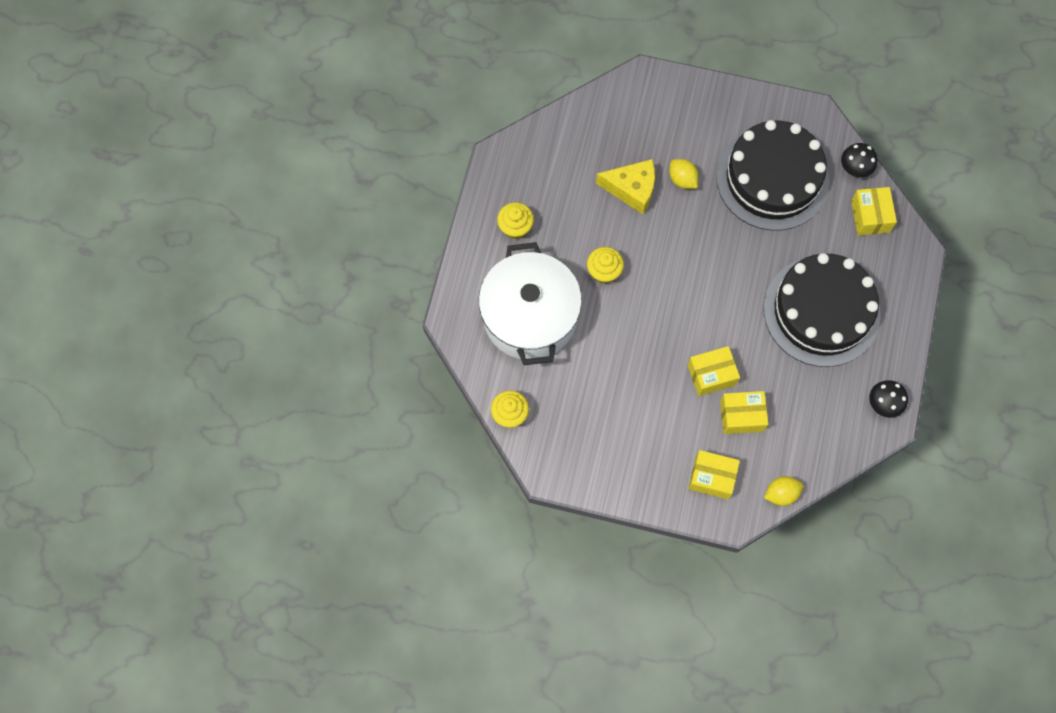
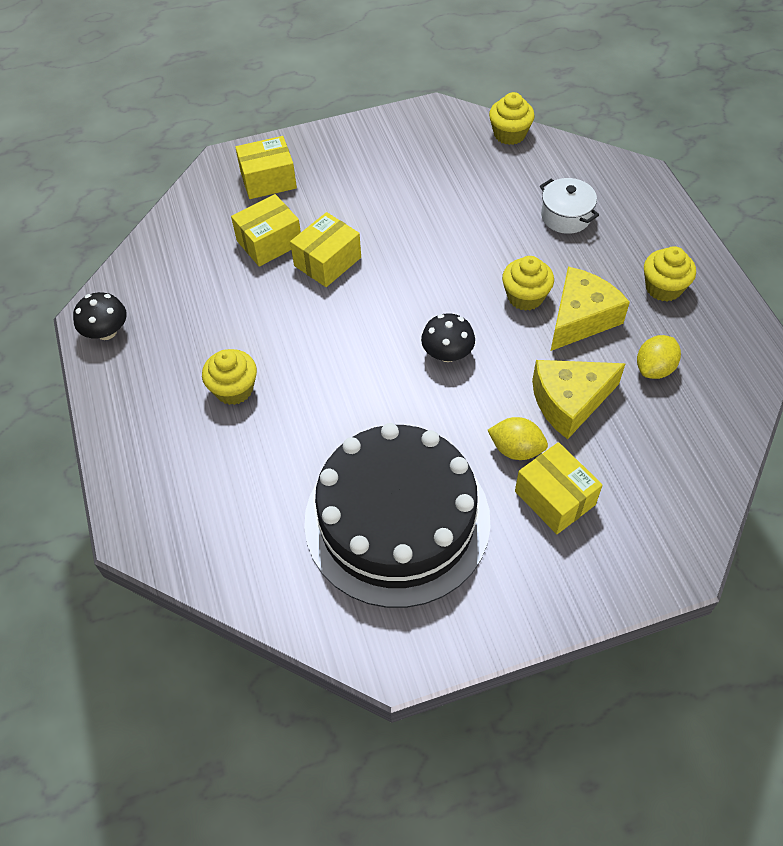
camera: 150 degrees right, 15 degrees down
(530, 316) = (566, 216): white pot -> white pot, size x0.41
(582, 236) = (581, 318): none -> yellow cheese
(781, 494) = (186, 200): yellow lemon -> yellow lemon (654, 368)
(821, 311) = (234, 389): black cake -> yellow cupcake
(855, 167) = (285, 606): black mushroom -> black mushroom (447, 353)
(870, 216) = (227, 544): yellow box -> yellow box (555, 498)

